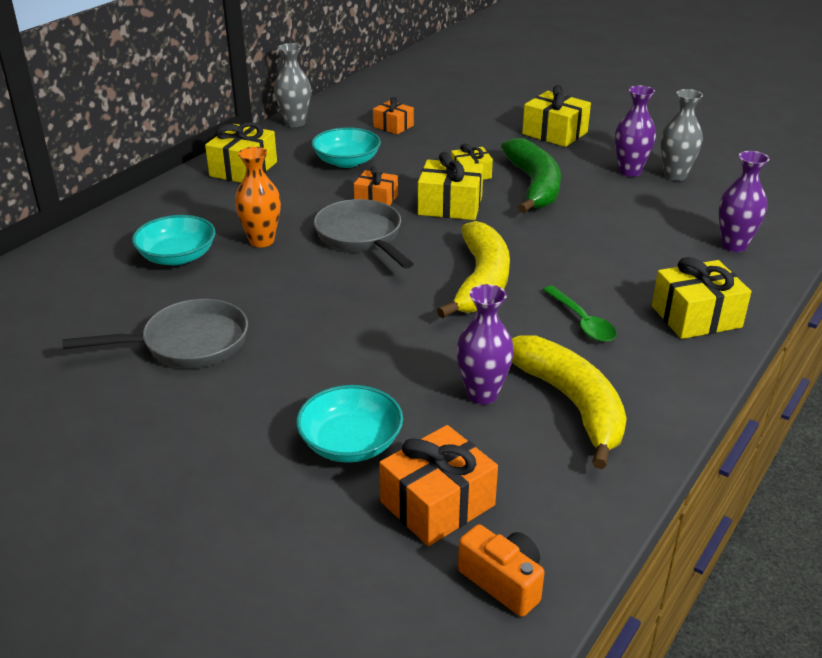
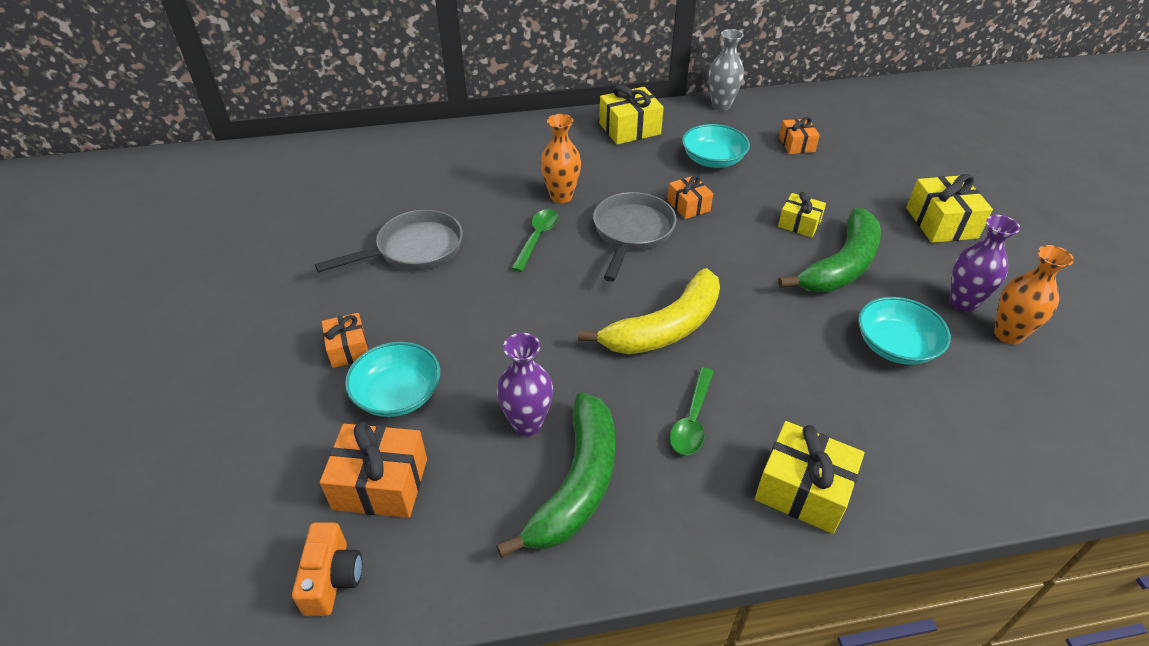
camera: 45 degrees right, 10 degrees up
(177, 256) = (495, 179): turquoise bowl -> turquoise bowl (895, 346)
(187, 343) = (414, 250): grey pan -> grey pan turned 60 degrees counterclockwise
(250, 443) = (348, 349): none -> orange gift
(289, 278) = (537, 238): none -> green spoon
(450, 205) = (739, 244): yellow gift -> none
(571, 404) = (577, 484): yellow banana -> green banana
(675, 175) = (1008, 334): grey vase -> orange vase
(734, 245) = (958, 447): purple vase -> none

